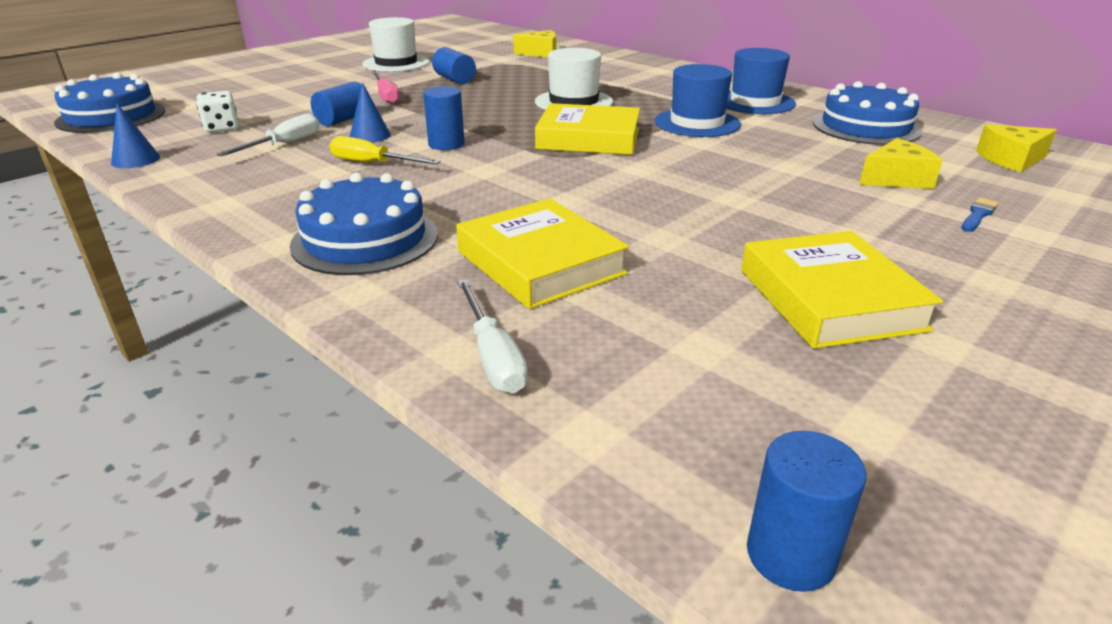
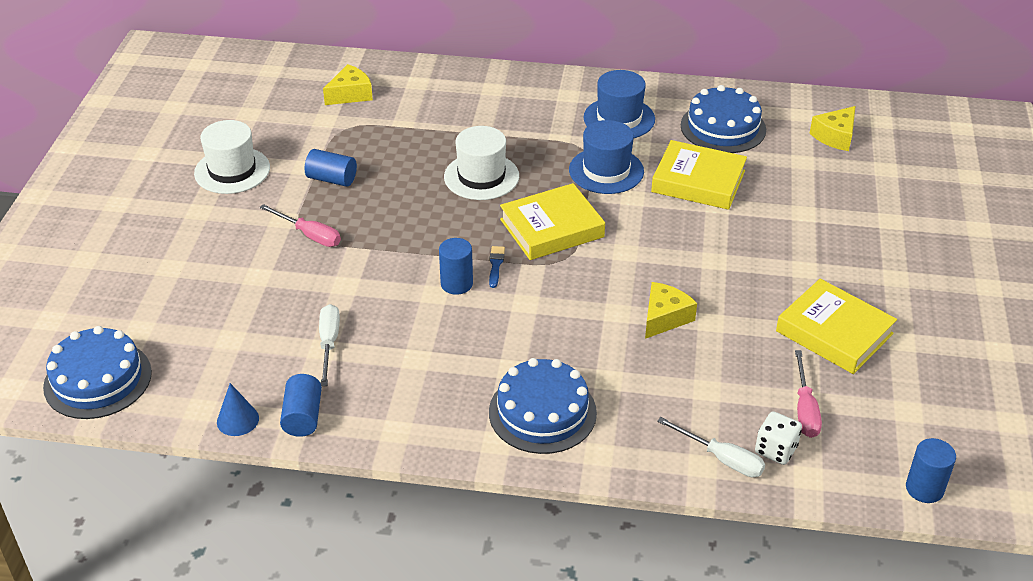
camera: 35 degrees left, 10 degrees up
(222, 128) = (237, 347): white dice -> white dice (776, 450)
(343, 119) = (324, 287): blue cylinder -> blue cylinder (303, 417)
(370, 136) = (381, 300): blue cone -> none
(373, 164) = (435, 334): yellow screwdriver -> none
(540, 262) = (667, 379): yellow book -> yellow book (698, 181)
(686, 355) = (804, 409): none -> pink screwdriver
(896, 179) = (787, 192): yellow cheese -> yellow cheese (664, 317)
(978, 215) = (853, 214): blue brush -> blue brush (496, 265)

